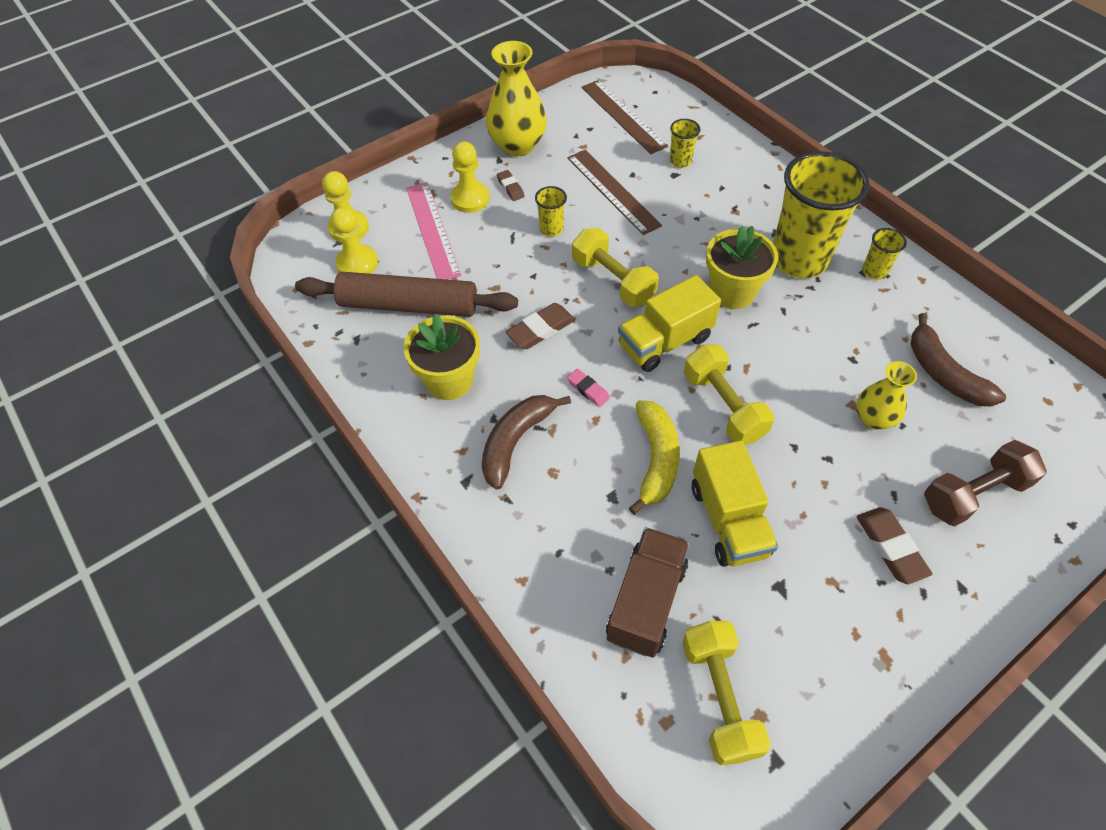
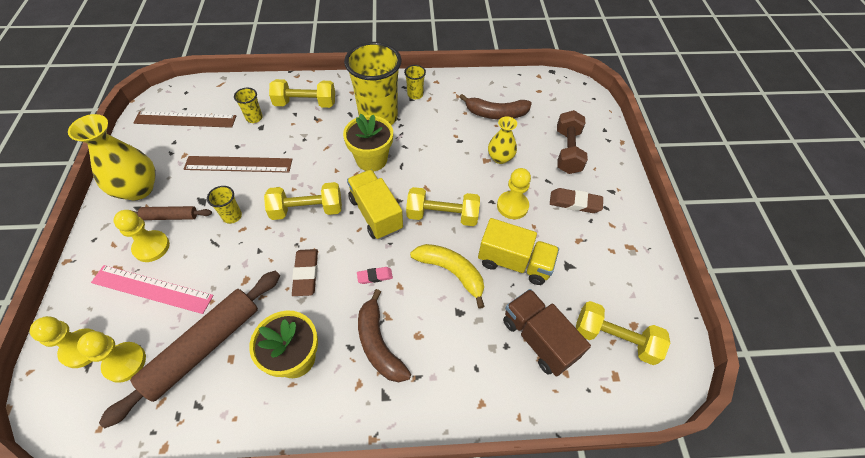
camera: 60 degrees left, 0 degrees up
(510, 188) = (170, 217): brown eraser -> brown rolling pin
(664, 342) = (376, 214): yellow truck -> yellow truck turned 150 degrees clockwise
(745, 186) = (305, 103): none -> yellow dumbbell
(810, 473) = (512, 206): none -> yellow pawn

